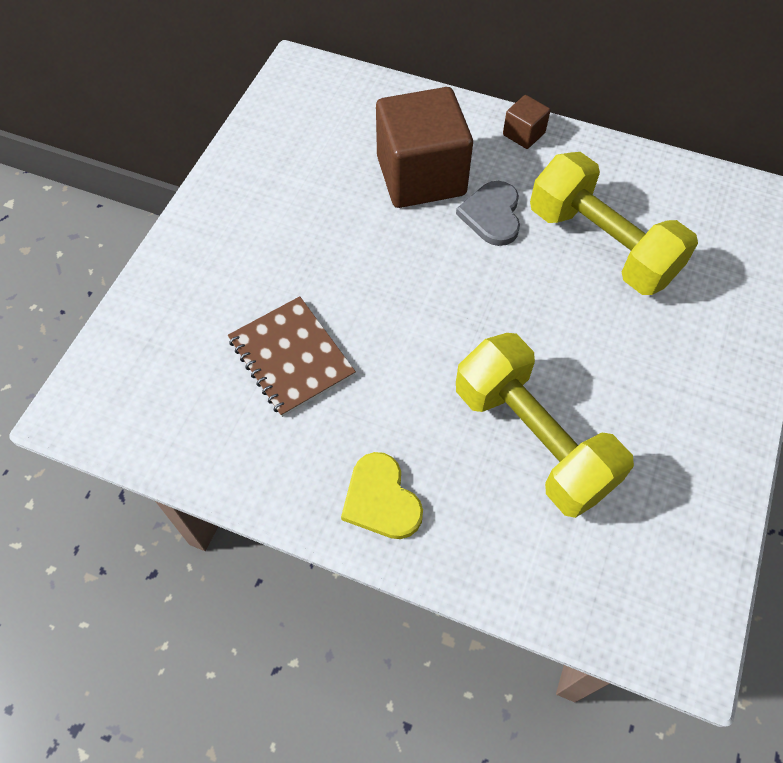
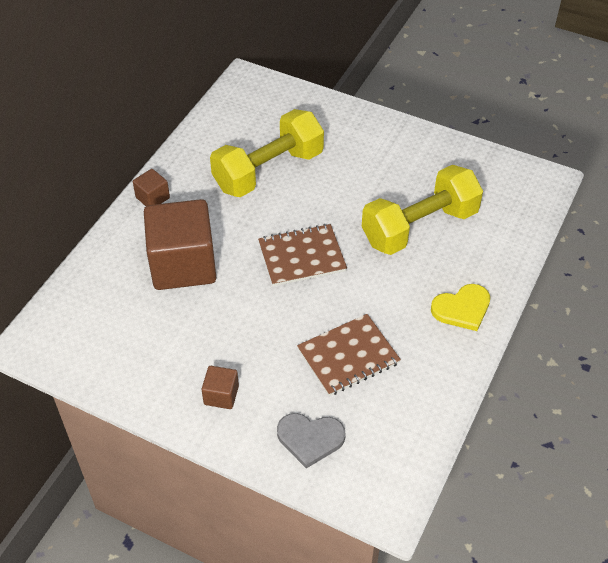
camera: 85 degrees left, 10 degrees down
(233, 233) = (221, 395): none -> brown cube
(451, 295) = (302, 257): none -> brown notebook
(492, 215) = (231, 226): grey heart -> grey heart (310, 439)

